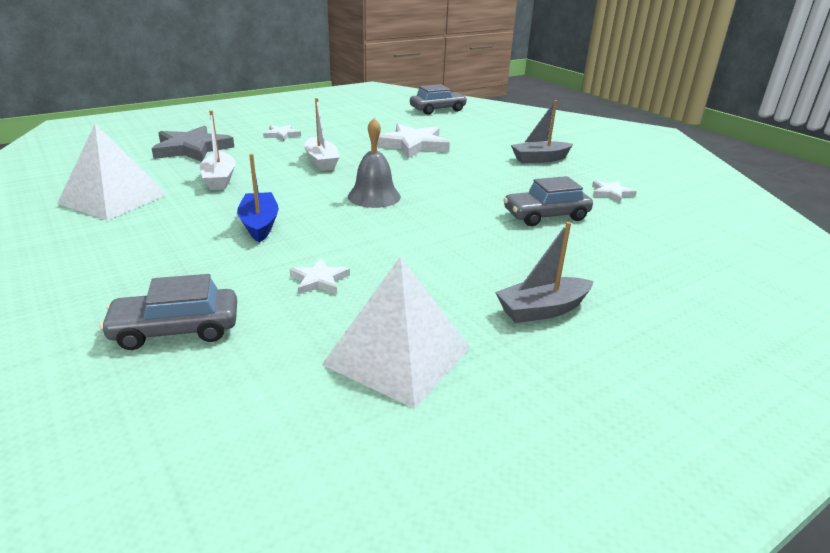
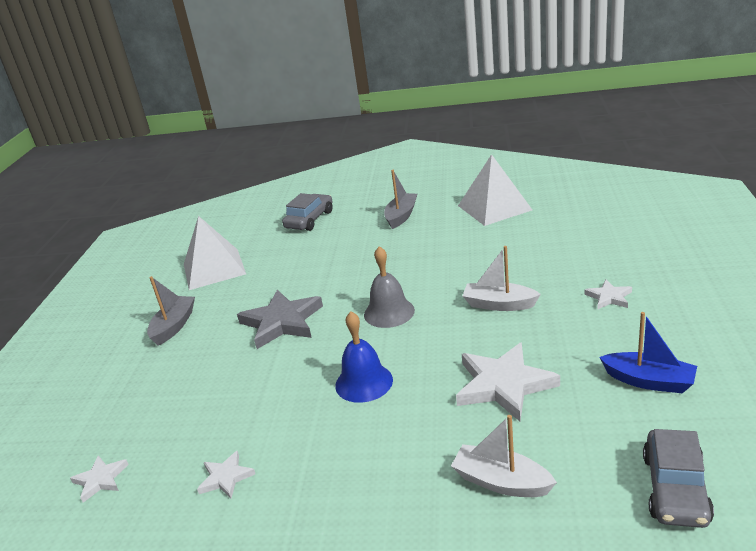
camera: 135 degrees right, 0 degrees up
(192, 149) = (592, 242): grey star -> grey star (282, 322)
(219, 179) = (497, 248): white boat -> white boat (501, 482)
(259, 224) = (394, 253): blue boat -> blue boat (649, 381)
(319, 280) = (300, 262): white star -> white star (100, 480)
(469, 181) = (364, 382): none -> blue bell
(539, 159) = (363, 480): grey boat -> grey boat (401, 216)
(546, 216) = (249, 394): grey car -> none

